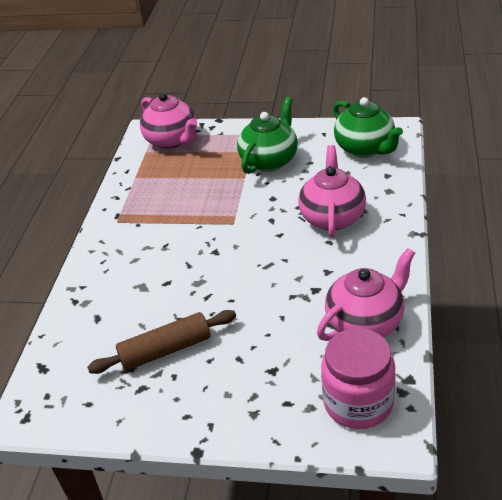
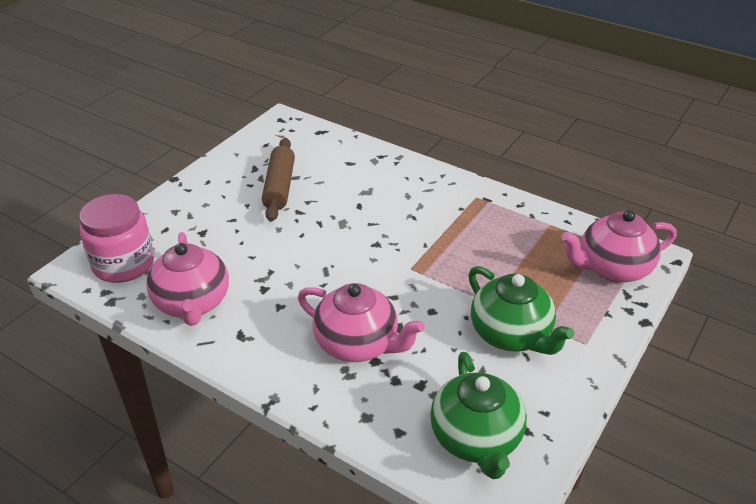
camera: 110 degrees right, 0 degrees up
(365, 148) = (476, 439): green teapot -> green teapot turned 90 degrees counterclockwise

